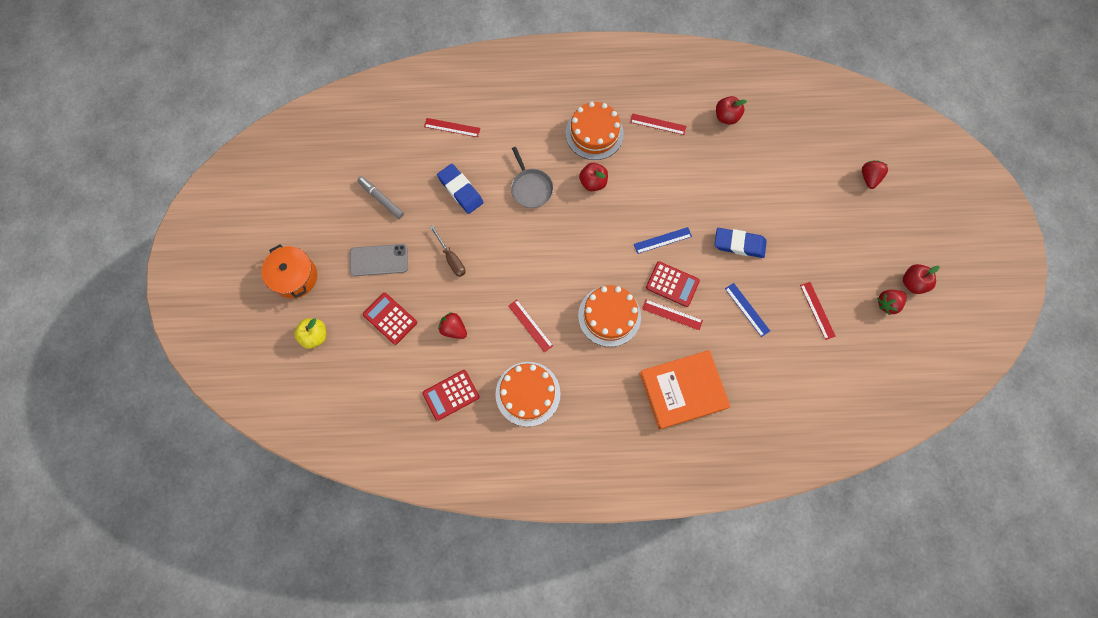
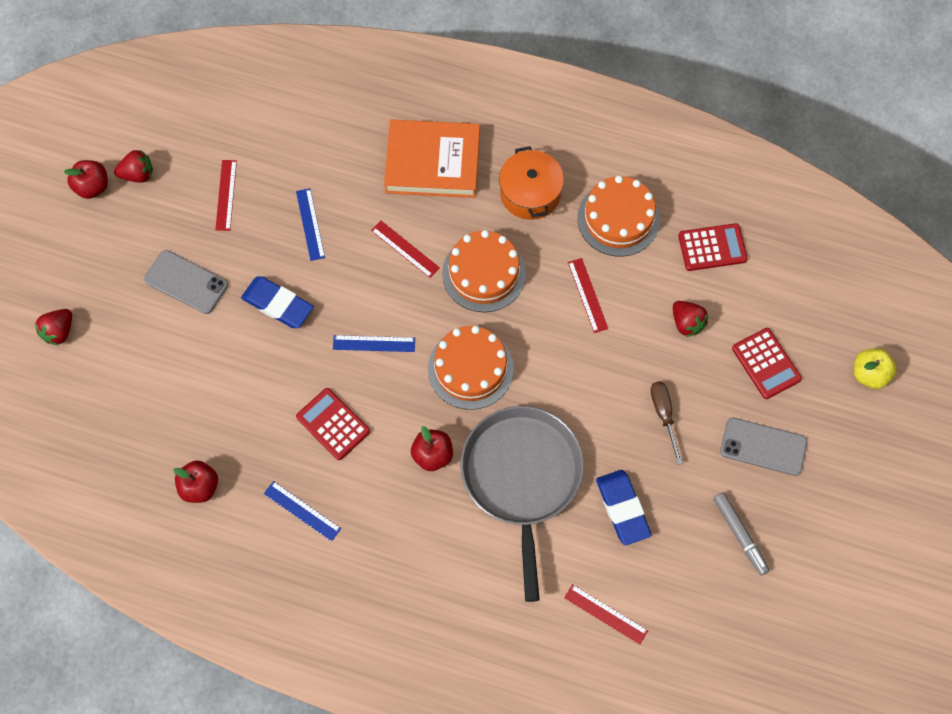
camera: 160 degrees left, 5 degrees down
(295, 277) = (884, 462): orange pot -> orange pot (530, 193)
(531, 188) = (522, 477): grey pan -> grey pan, size x1.95
(594, 133) = (400, 529): orange cake -> orange cake (470, 368)
(658, 124) = (302, 511): red ruler -> blue ruler
(672, 284) = (387, 284): red calculator -> red calculator (333, 424)
(808, 238) = (186, 282): none -> grey phone

